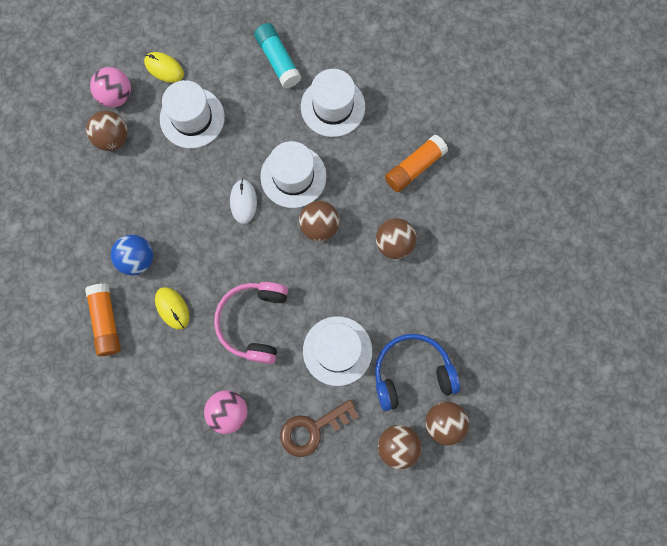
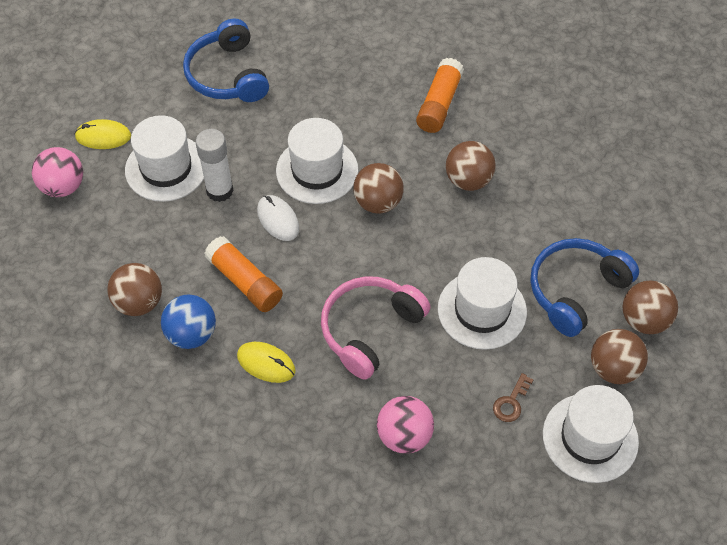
camera: 30 degrees left, 20 degrees down
(106, 321) = (195, 418): orange glue stick -> orange glue stick (245, 282)
(113, 138) = (85, 229): brown ball -> brown ball (139, 302)
(217, 156) = (219, 190): none -> white glue stick
(254, 322) = (370, 329): pink headphones -> pink headphones turned 60 degrees clockwise
(278, 60) = (227, 75): turquoise glue stick -> blue headphones
(312, 429) = (511, 402): brown key -> brown key, size x0.53
(333, 107) = (315, 89): white hat -> white hat (590, 438)

